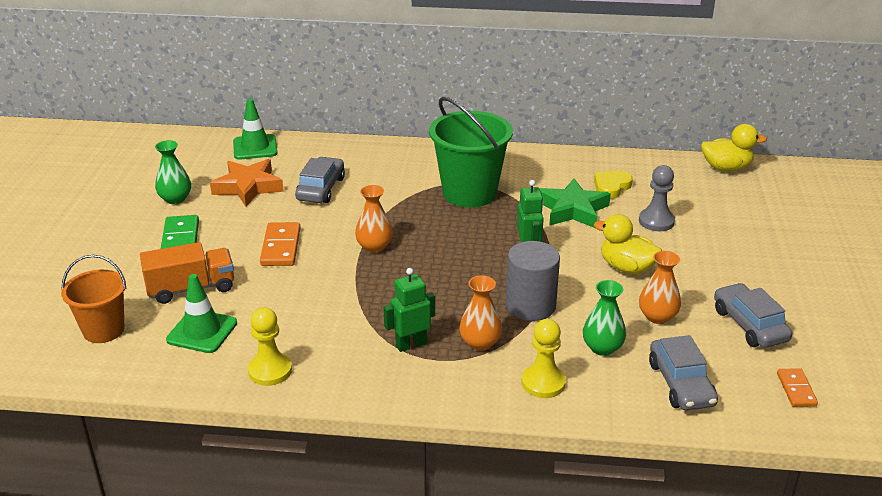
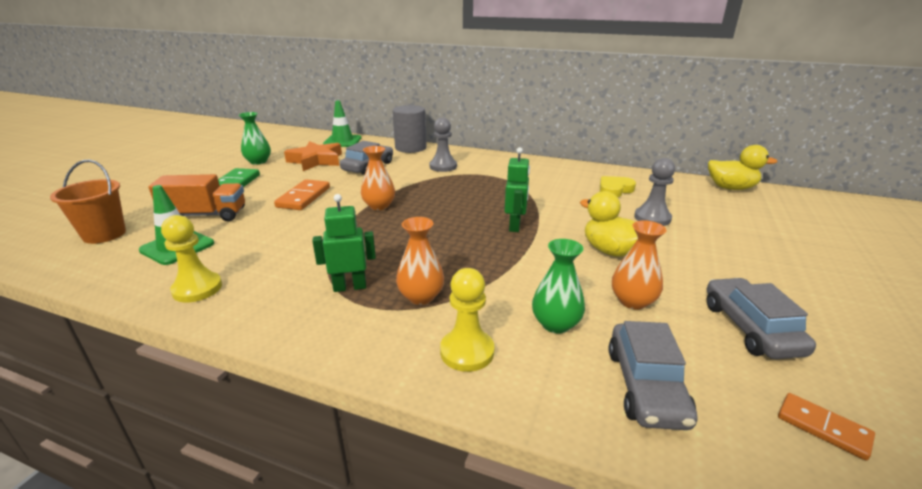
camera: 15 degrees right, 5 degrees down
(410, 176) = (443, 166): none -> grey pawn
(469, 193) = (485, 181): green bucket -> none
(530, 306) = (494, 270): grey cylinder -> grey cylinder (411, 148)
(572, 210) = (572, 201): green star -> none
(796, 389) = (823, 428): orange domino -> orange domino turned 60 degrees counterclockwise

